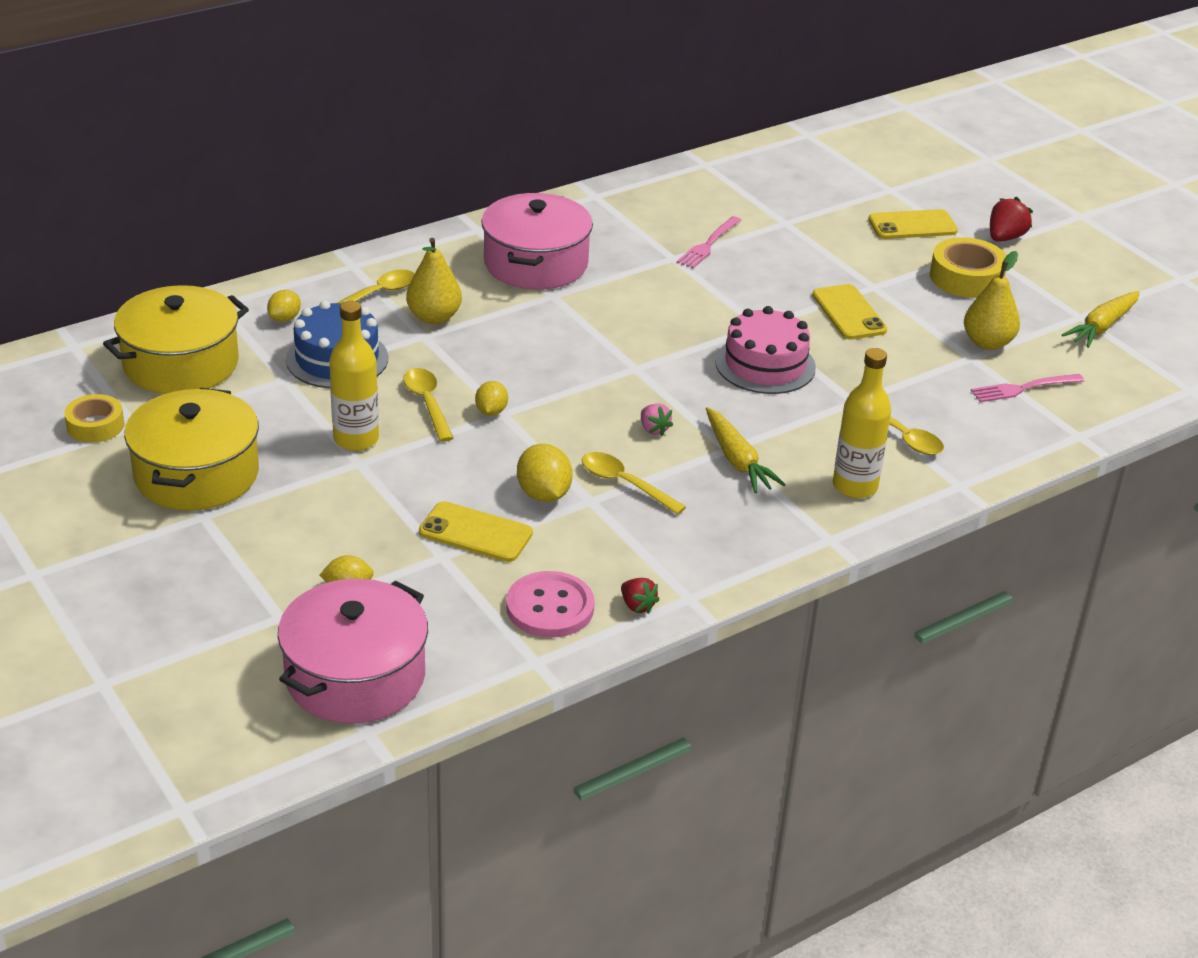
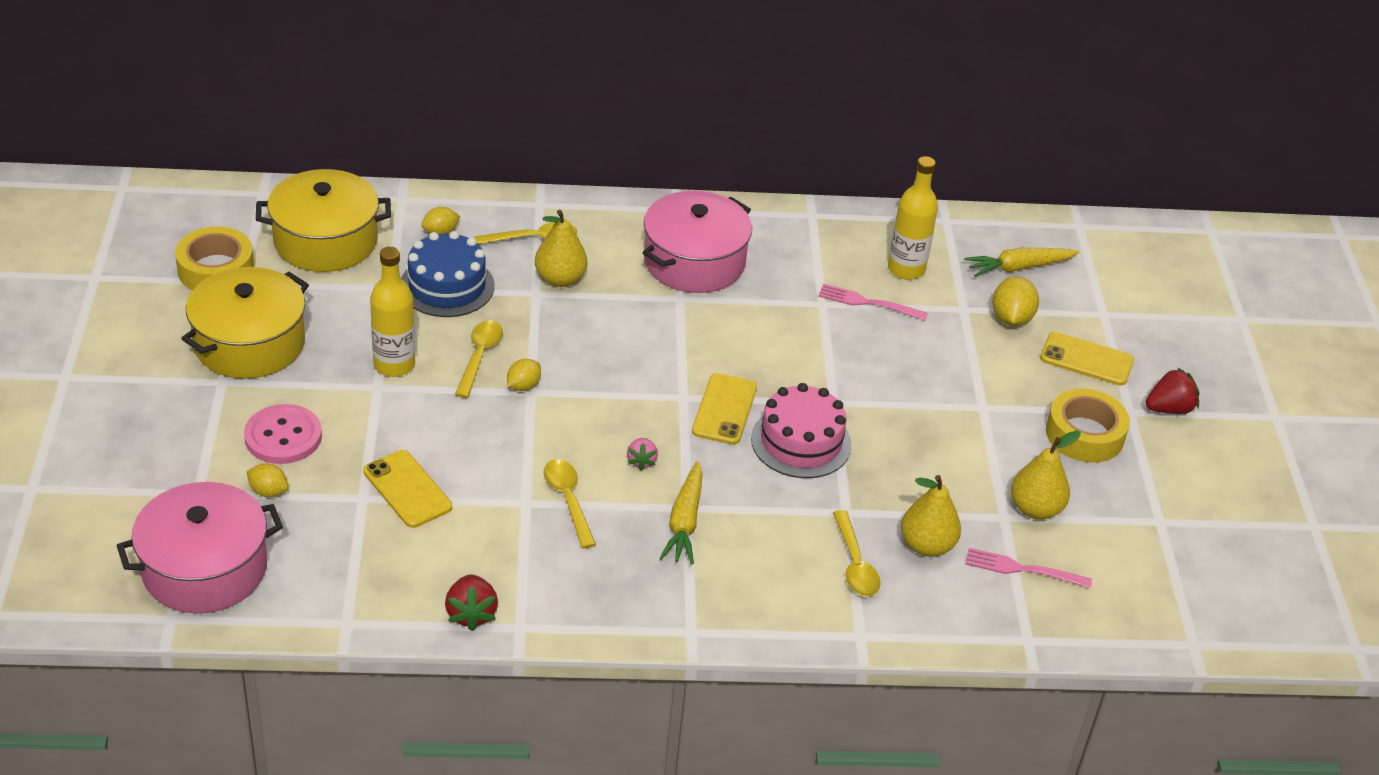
camera: 30 degrees right, 5 degrees up
(95, 425) = (216, 269): yellow tape -> yellow tape, size x1.52
(543, 494) = (493, 480): yellow lemon -> yellow lemon (1011, 318)
(550, 607) = (402, 582): pink button -> pink button (283, 437)
(637, 606) = (471, 614): red strawberry -> red strawberry, size x1.54
(708, 244) = (868, 303): pink fork -> pink fork turned 45 degrees clockwise
(849, 313) = (931, 423): yellow phone -> yellow phone (724, 409)
(855, 486) = (763, 593): yellow bottle -> yellow bottle (906, 269)
(938, 400) = (927, 545): none -> yellow pear
(1102, 327) = (1171, 541): yellow carrot -> yellow carrot (1018, 268)

